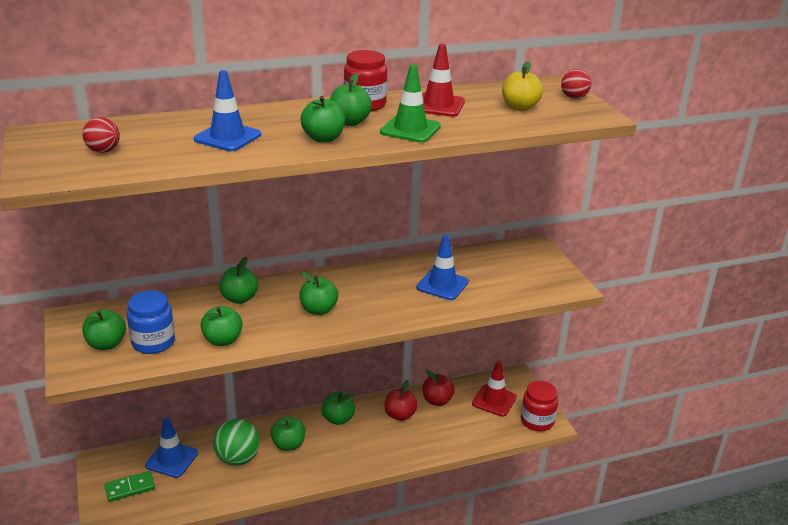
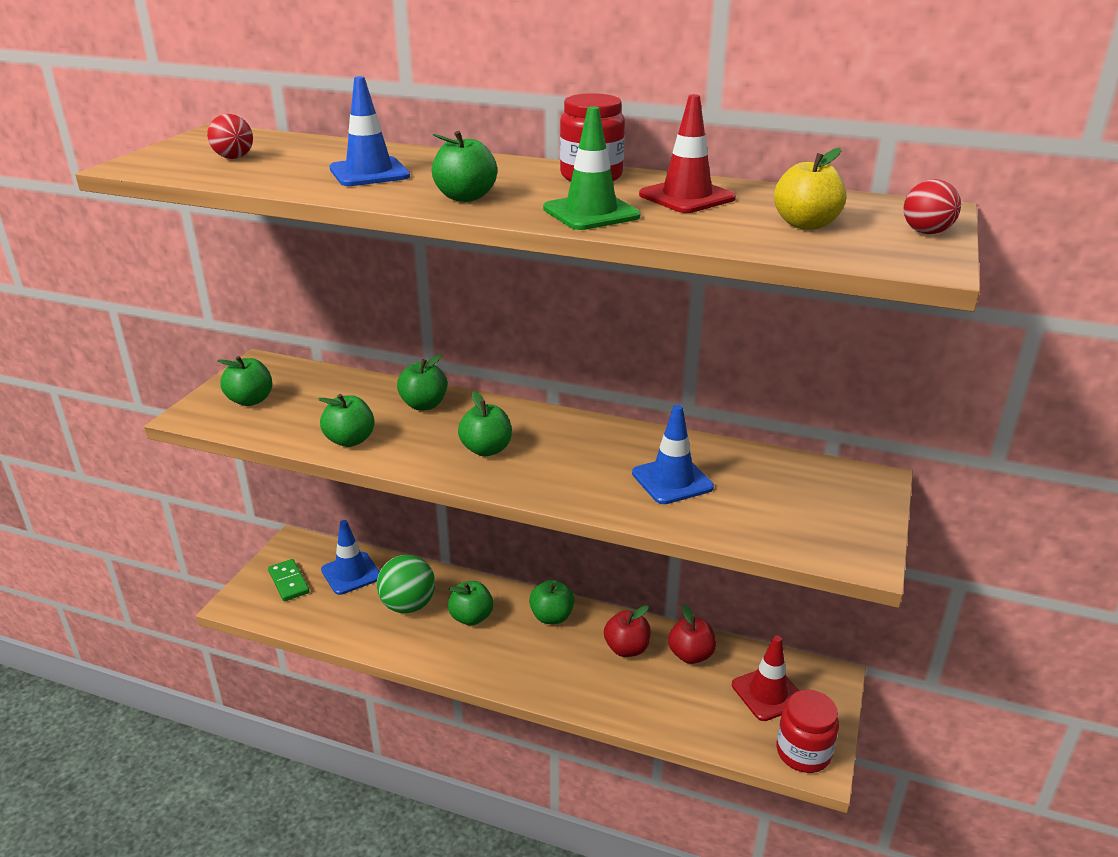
camera: 40 degrees right, 0 degrees up
(130, 488) = (289, 582): green domino -> green domino turned 45 degrees clockwise
(153, 342) = (289, 415): blue jar -> none
(349, 122) = (532, 189): green apple -> none

